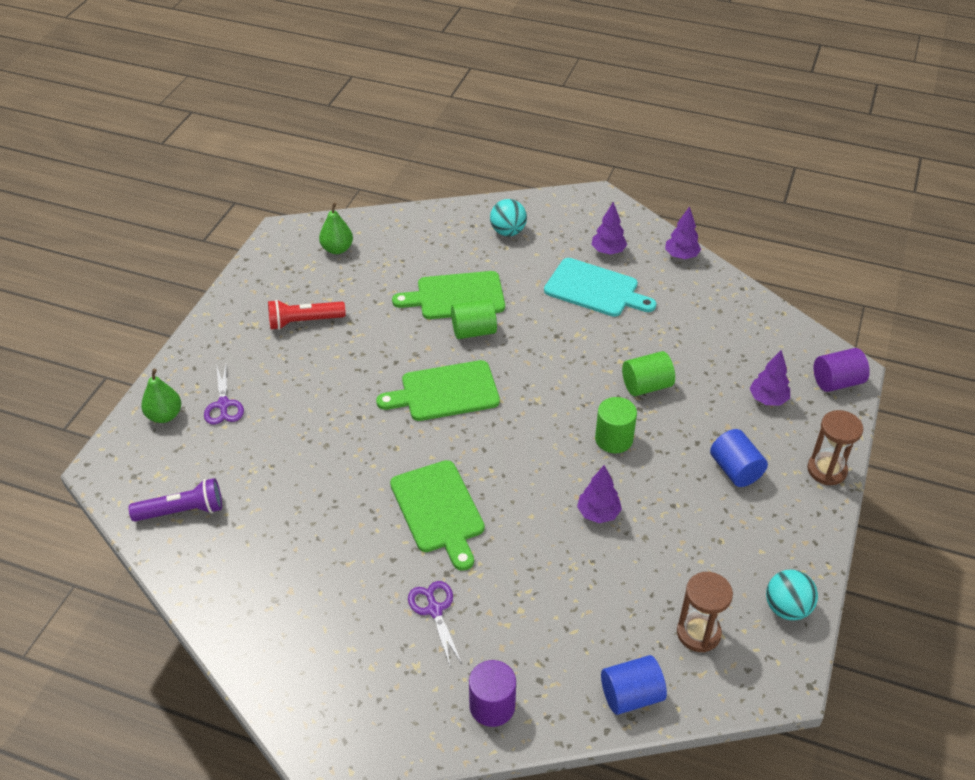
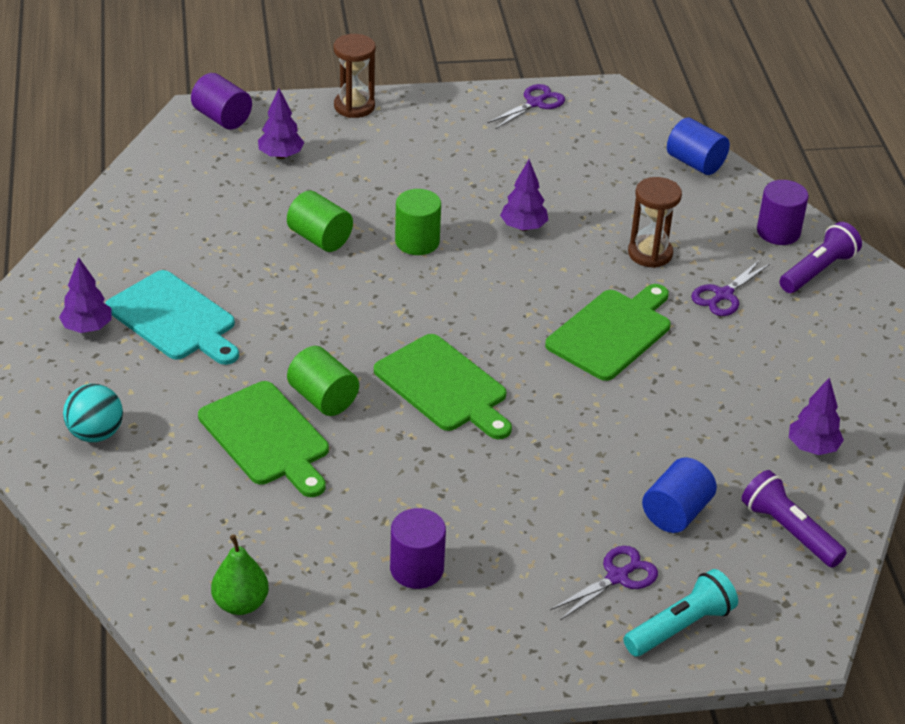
camera: 120 degrees left, 5 degrees down
(164, 415) = (680, 627): green pear -> turquoise flashlight
(304, 322) = (416, 569): red flashlight -> purple cylinder
(421, 704) = (818, 271): none -> purple flashlight
(595, 289) = (174, 319): turquoise cutting board -> turquoise cutting board turned 135 degrees clockwise
(681, 256) = (62, 264): purple tree -> purple tree (812, 447)
(698, 633) = (603, 142): brown hourglass -> brown hourglass (650, 253)
(735, 470) = (397, 157): blue cylinder -> blue cylinder (676, 512)
(787, 608) = (535, 103): turquoise ball -> purple scissors

